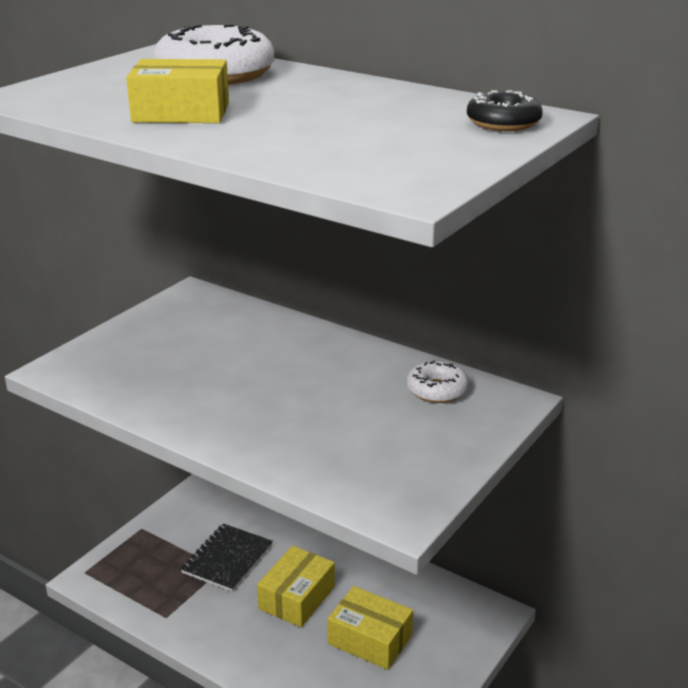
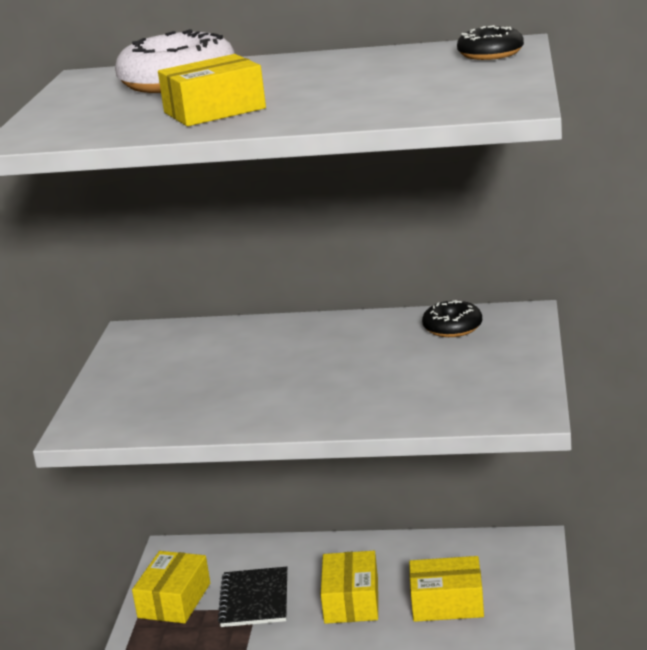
camera: 25 degrees left, 5 degrees down
(171, 531) = (174, 600): none -> yellow box
(437, 390) = (452, 327): white donut -> black donut

